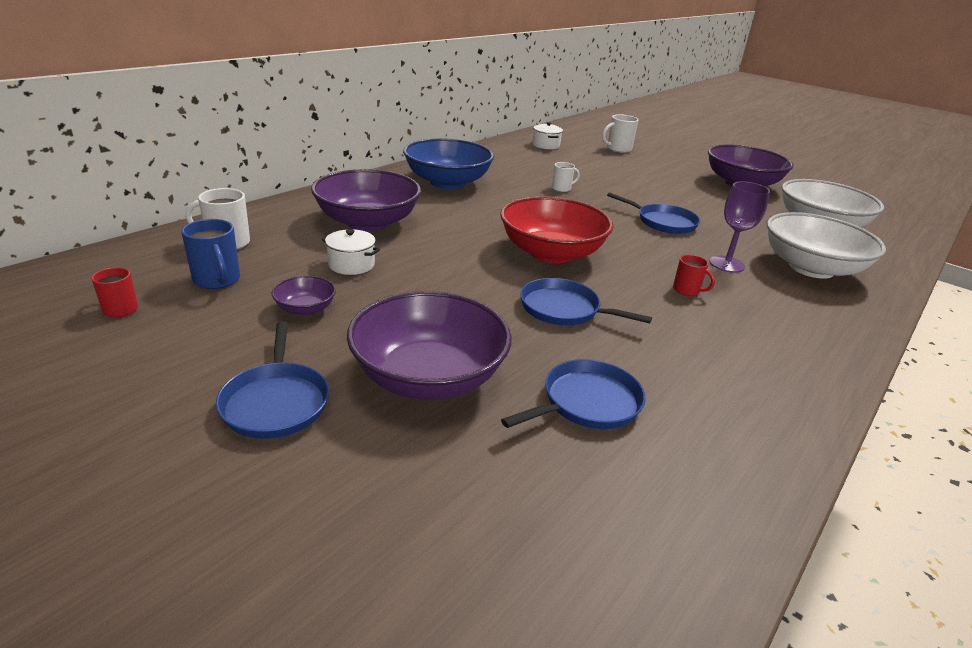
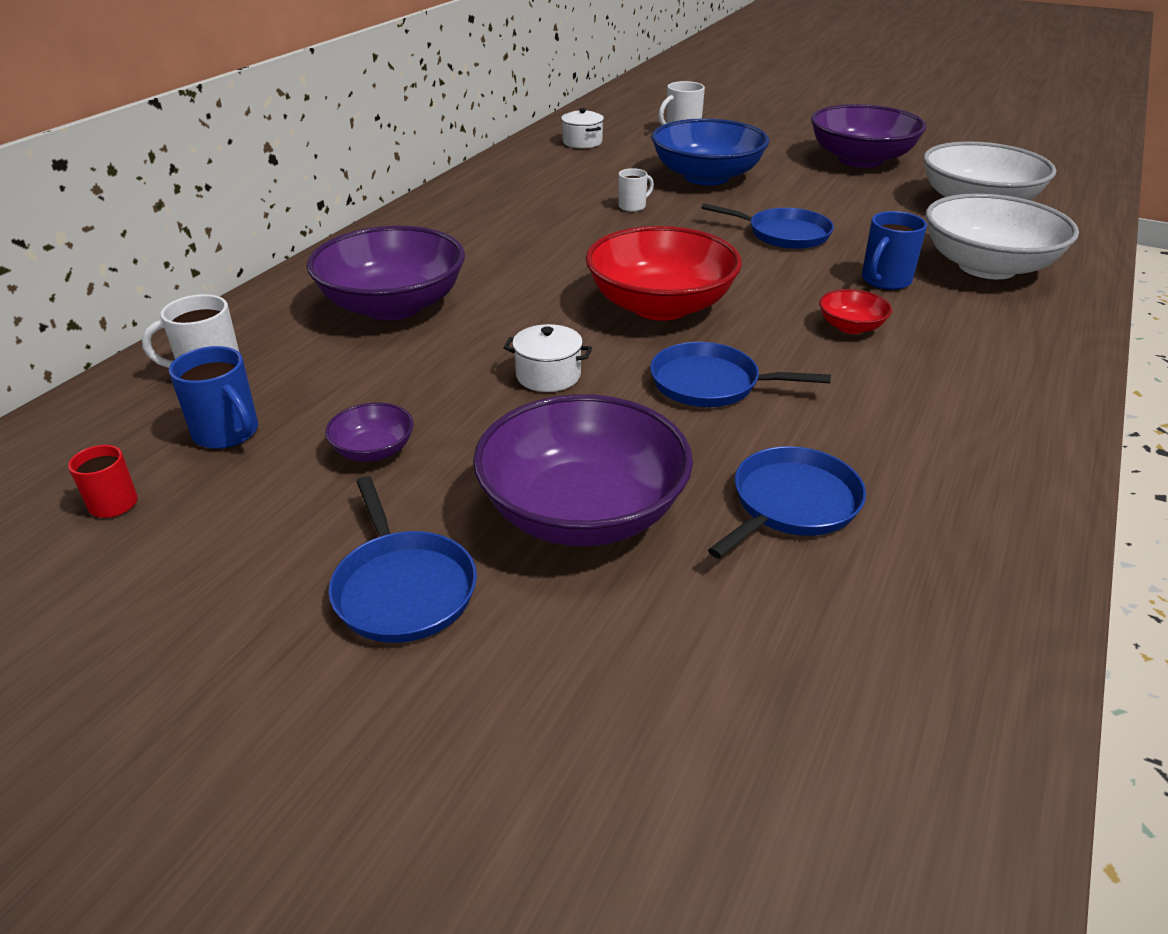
camera: 10 degrees left, 5 degrees up
(351, 265) = (403, 374): white pot -> white pot (548, 375)
(447, 182) = (474, 224): blue bowl -> blue bowl (706, 177)
(687, 290) = (851, 327): red mug -> red bowl
(726, 264) = (885, 281): purple goblet -> blue mug

